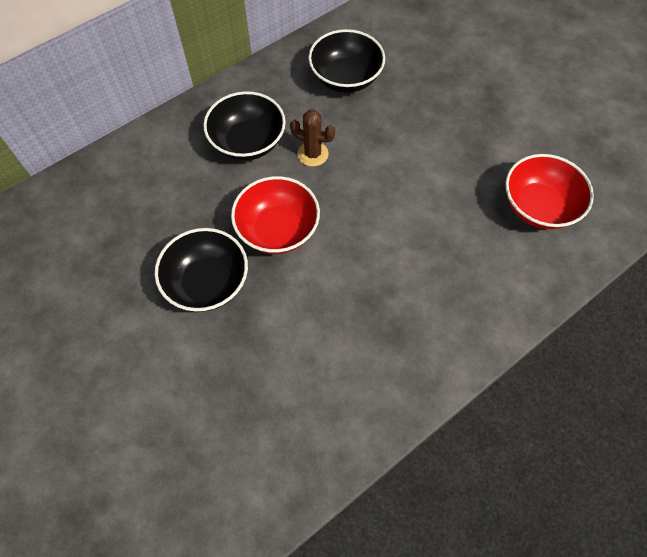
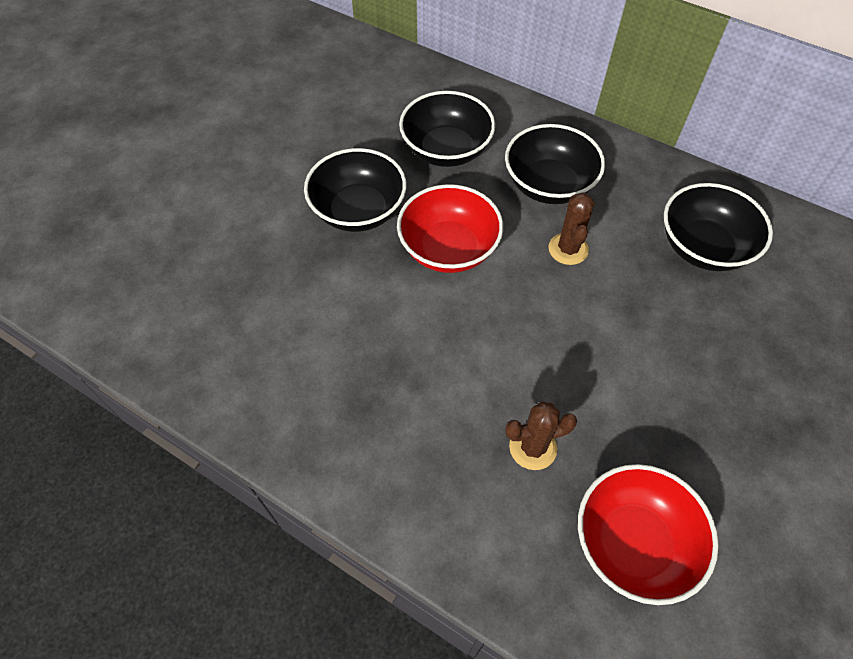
camera: 70 degrees right, 5 degrees down
(174, 197) = (446, 150): none -> black bowl
(461, 236) = (533, 447): none -> brown cactus

